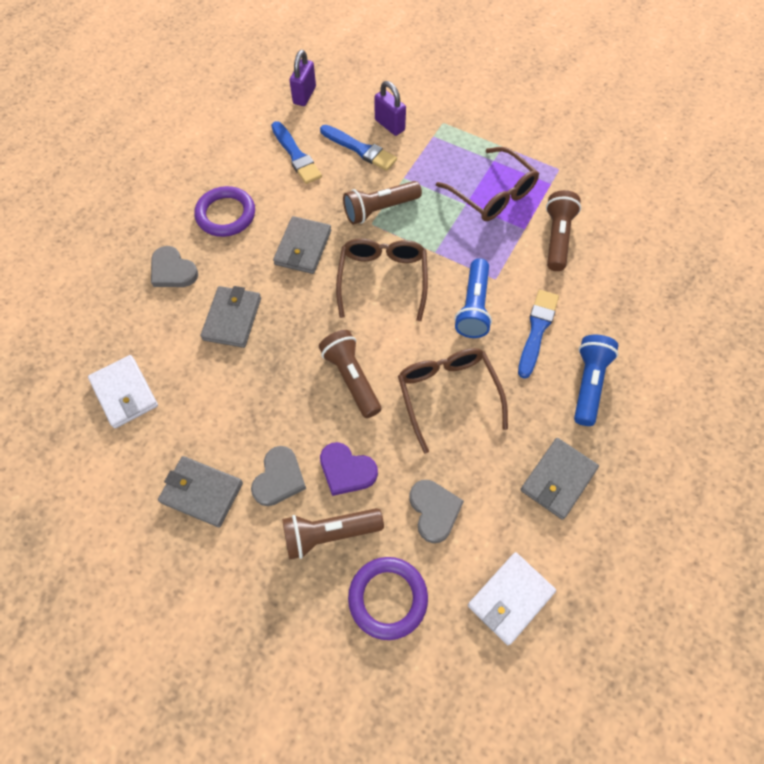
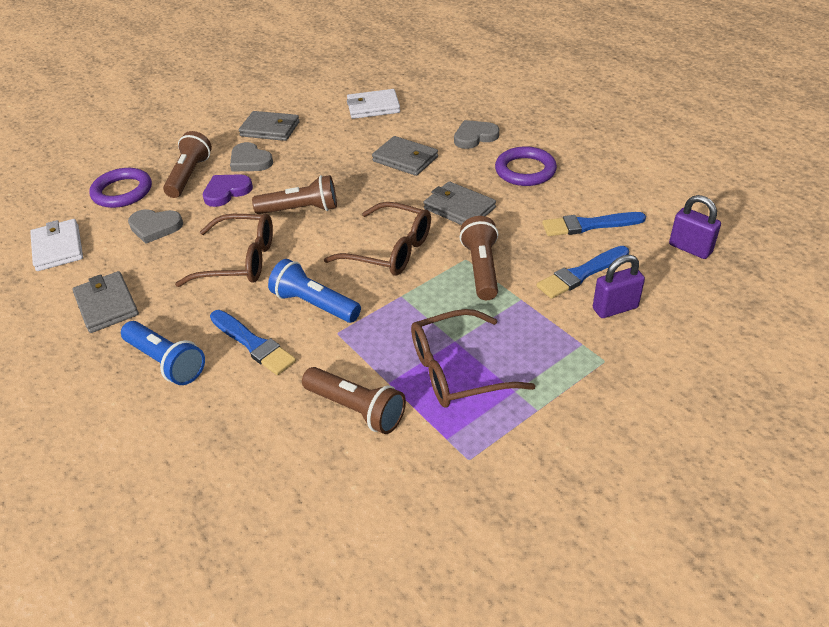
camera: 115 degrees right, 20 degrees down
(202, 492) = (270, 129): grey wallet -> grey wallet turned 60 degrees clockwise

